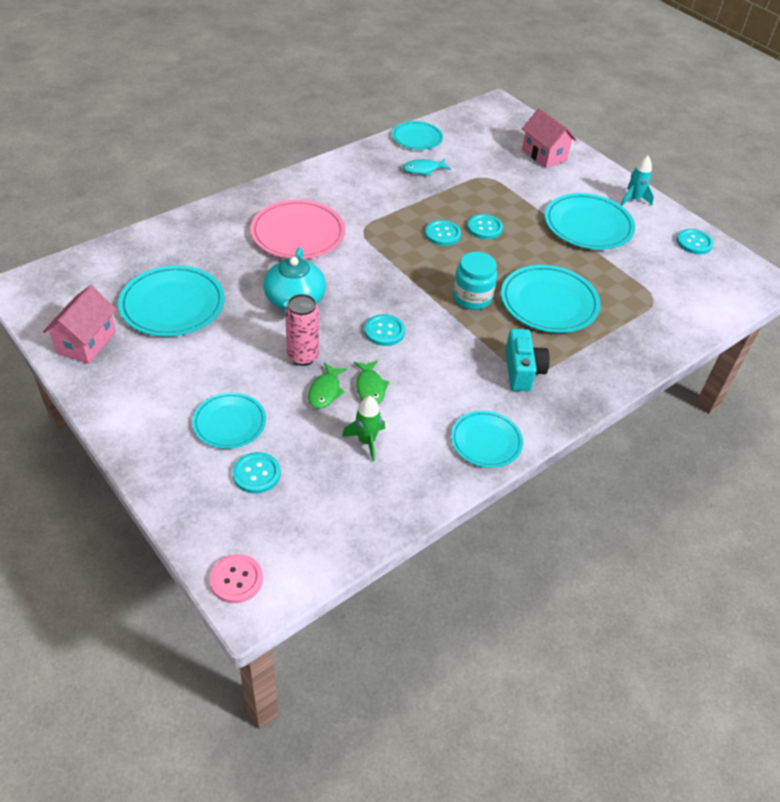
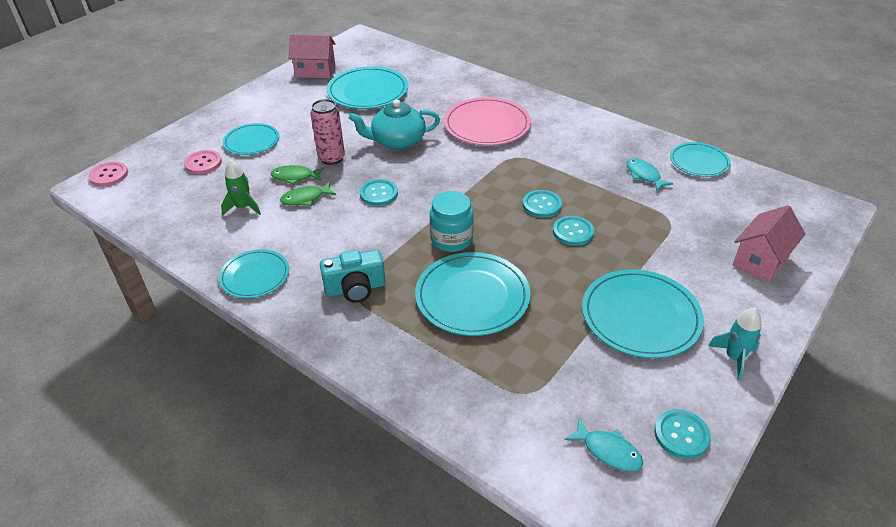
camera: 80 degrees right, 5 degrees down
(256, 474) = (203, 163): turquoise button -> pink button
(705, 276) = (608, 451): none -> turquoise fish

